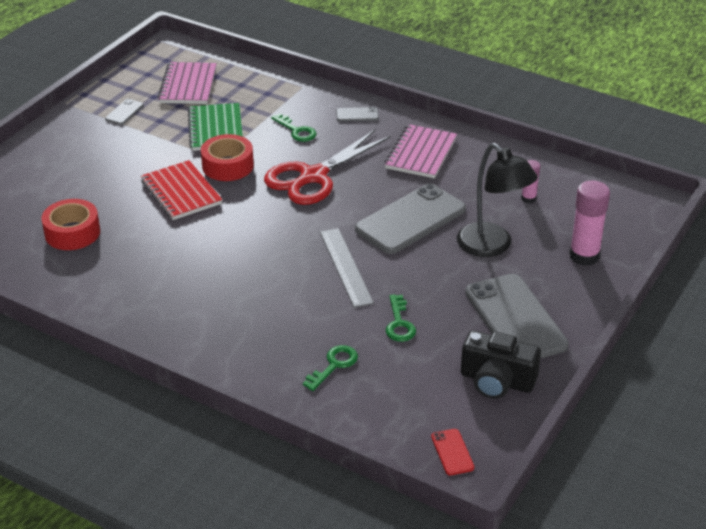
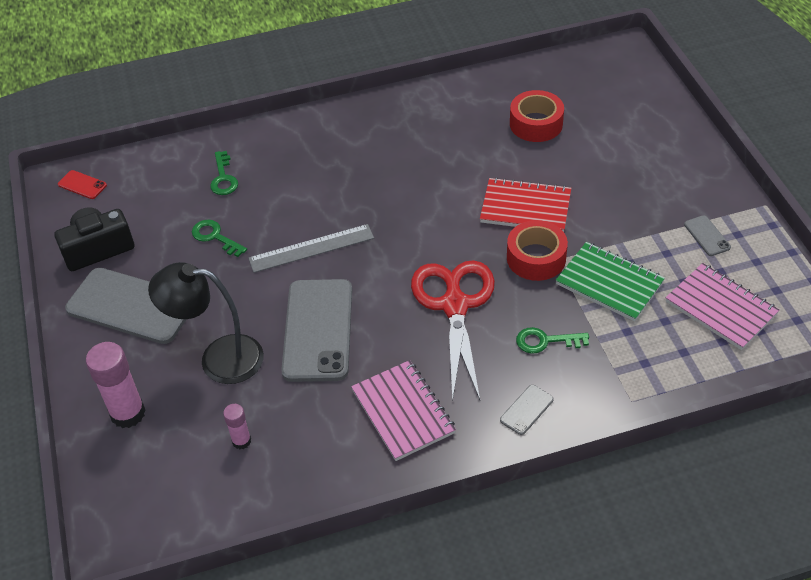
camera: 135 degrees right, 10 degrees up
(345, 267) = (311, 248): grey ruler -> grey ruler turned 45 degrees counterclockwise

